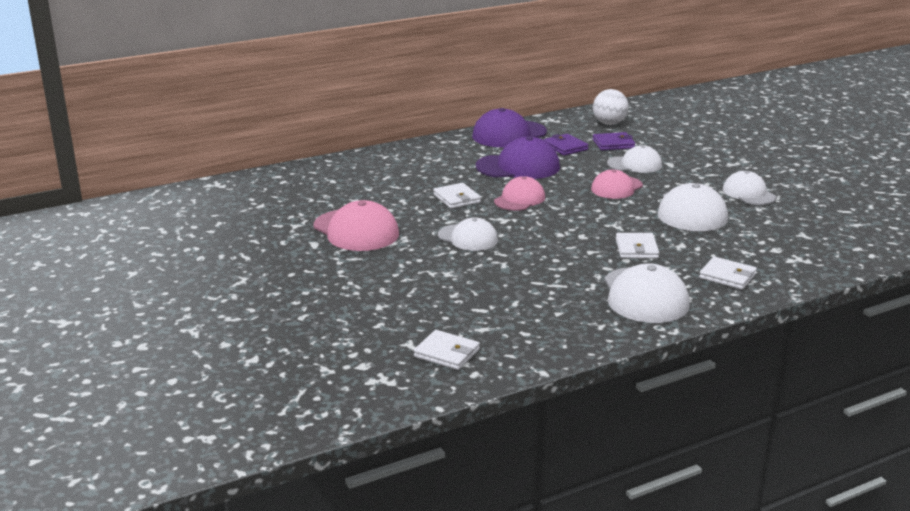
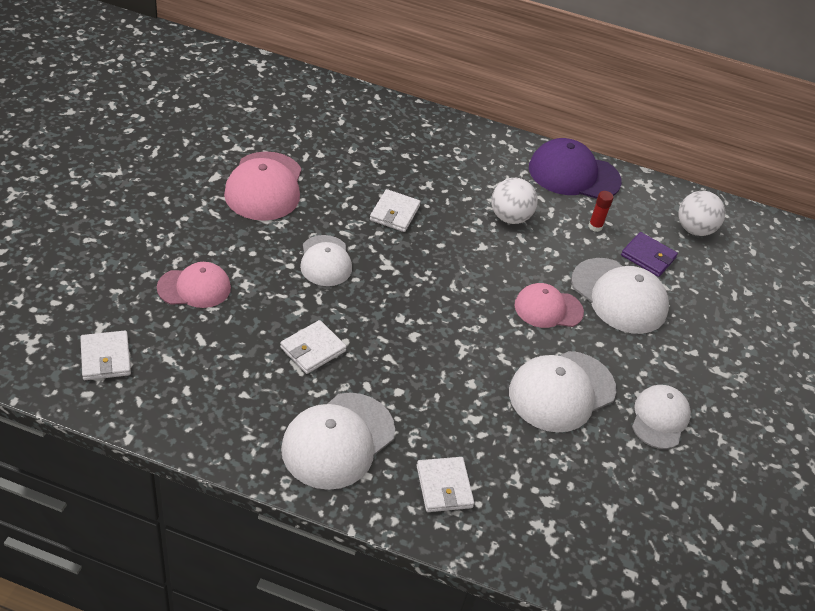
camera: 40 degrees right, 20 degrees up
(518, 167) = (509, 217): purple cap -> white ball
(519, 199) = (441, 254): pink cap -> pink cap (194, 288)
(565, 147) = (595, 226): purple wallet -> red glue stick
(634, 164) = (619, 296): white cap -> white cap, size x1.54
(636, 249) = (429, 388): white wallet -> white wallet (313, 349)

